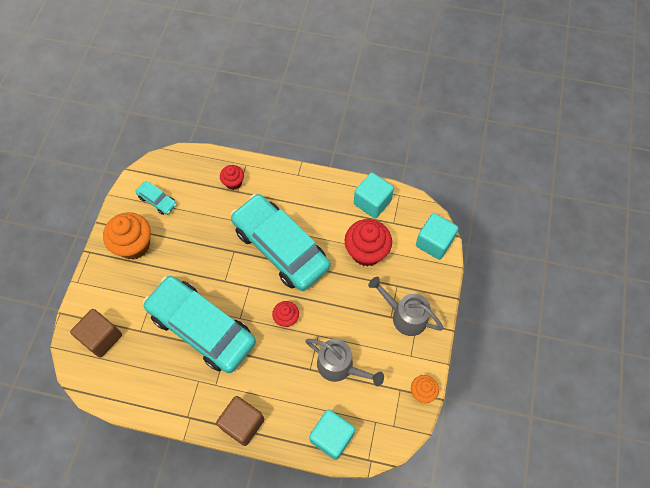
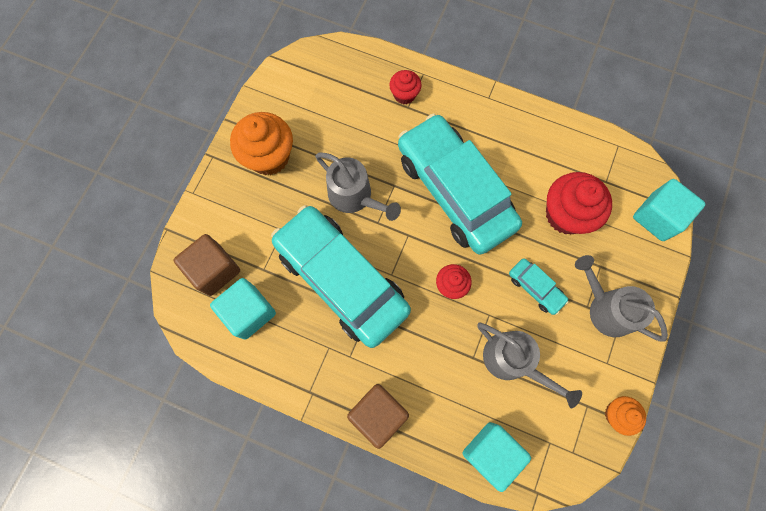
camera: 10 degrees right, 10 degrees up
(157, 201) = (305, 103): turquoise car -> turquoise car (535, 288)
(205, 265) = (355, 197): none -> grey watering can
(372, 202) = (582, 149): turquoise cube -> turquoise cube (249, 312)

